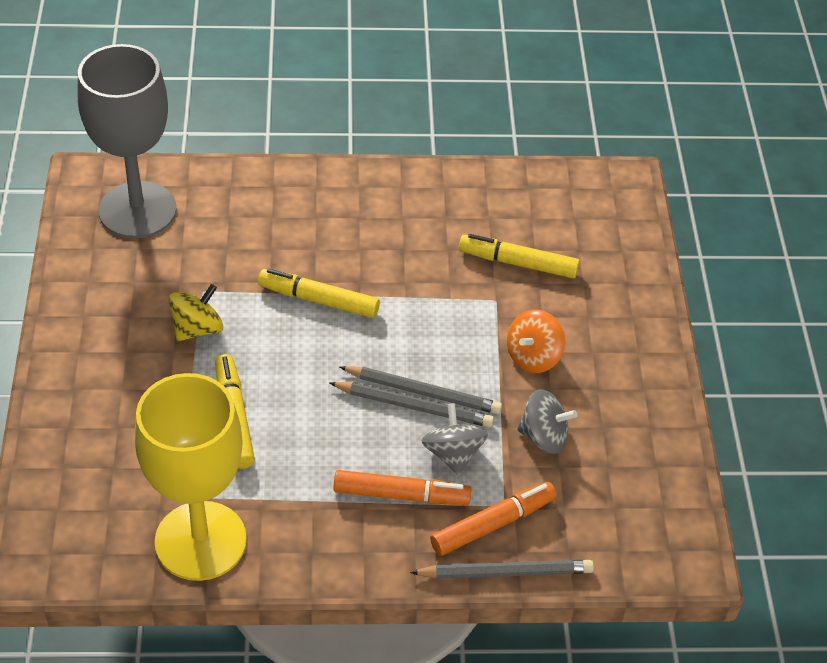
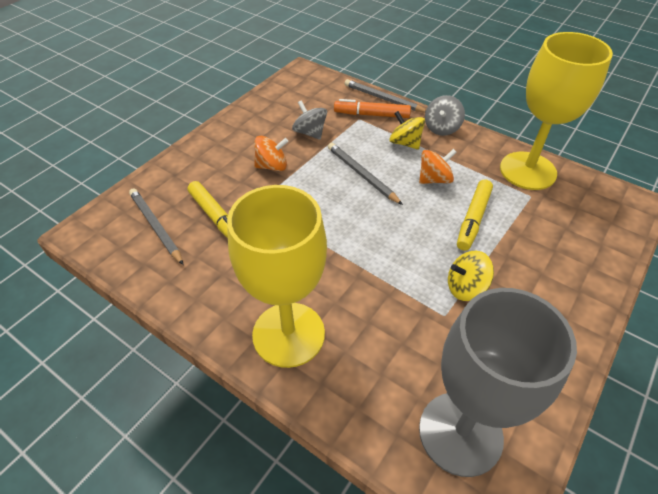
camera: 140 degrees left, 0 degrees up
(318, 300) = (365, 262): yellow marker -> none
(318, 452) = (434, 179): none -> orange spinning top
(333, 203) = (288, 334): none -> yellow goblet
(401, 495) = (405, 143): orange marker -> yellow spinning top
(423, 392) = (350, 179): grey pencil -> grey pencil (156, 227)
(453, 454) = (362, 146): grey spinning top -> grey spinning top (441, 128)

